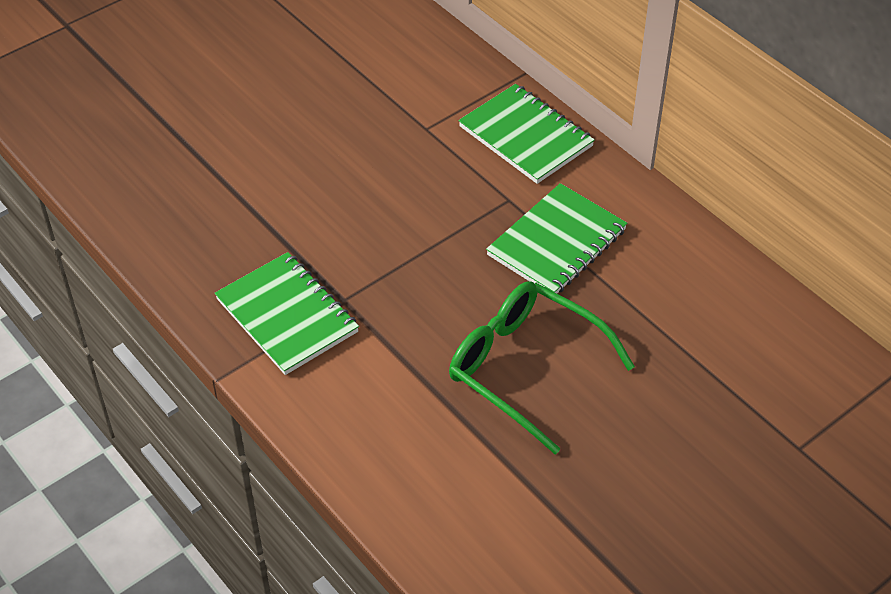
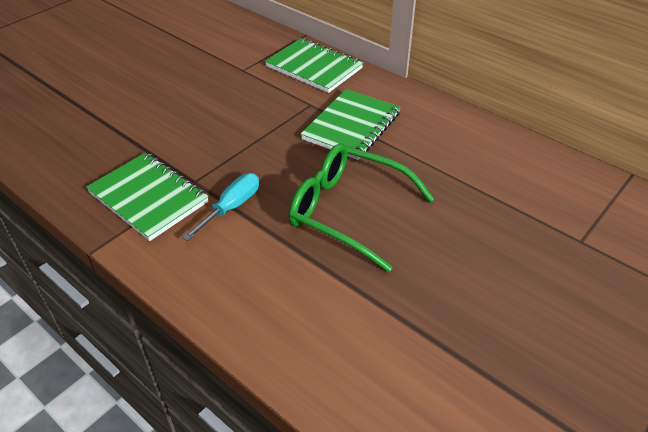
camera: 10 degrees left, 5 degrees down
(385, 343) = (231, 207): none -> turquoise screwdriver

